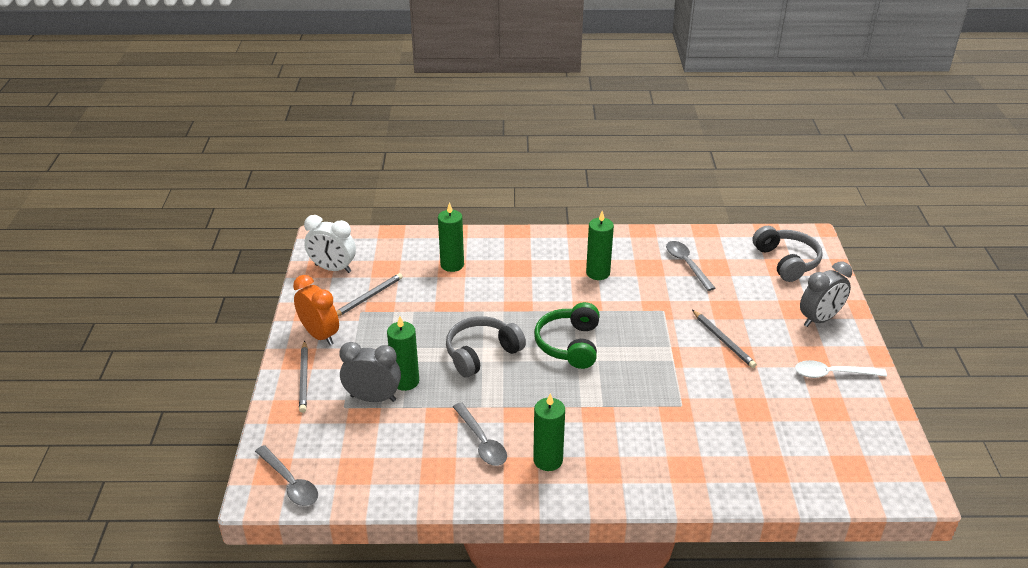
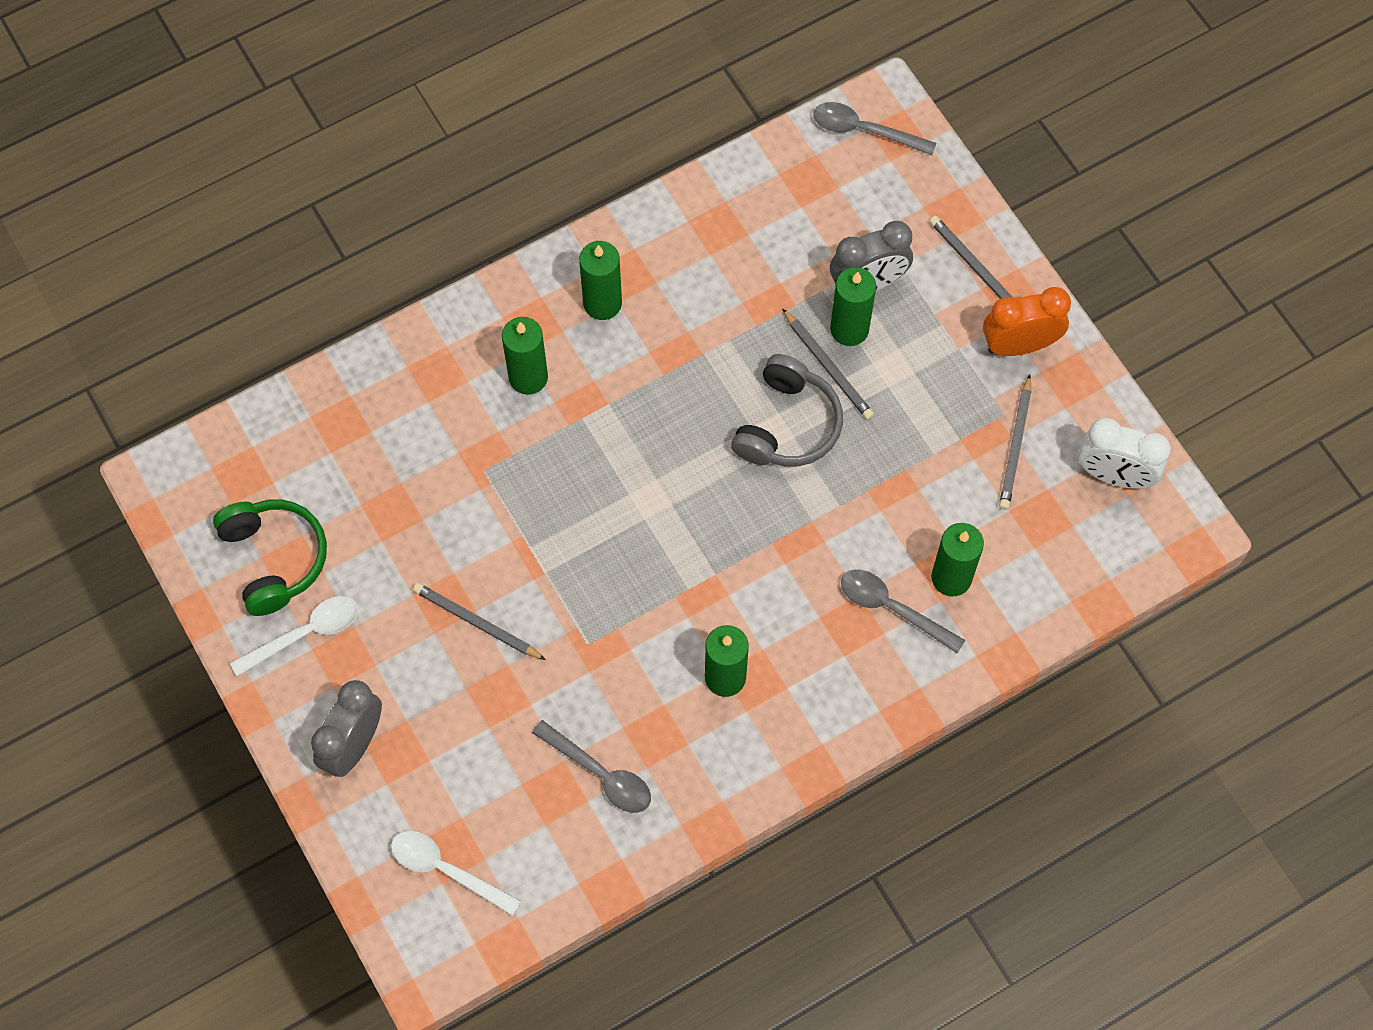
camera: 150 degrees right, 30 degrees up
(320, 335) = (1019, 345): orange clock -> orange clock turned 150 degrees clockwise
(333, 268) = (1114, 475): white clock -> white clock turned 150 degrees counterclockwise
(434, 369) = (828, 367): none -> grey pencil
(481, 442) = (694, 289): grey spoon -> grey spoon (892, 608)
(569, 344) = (682, 503): green headphones -> green headphones (274, 559)
(624, 440) = (528, 377): none -> green candle
(786, 261) = (446, 870): grey headphones -> white spoon

